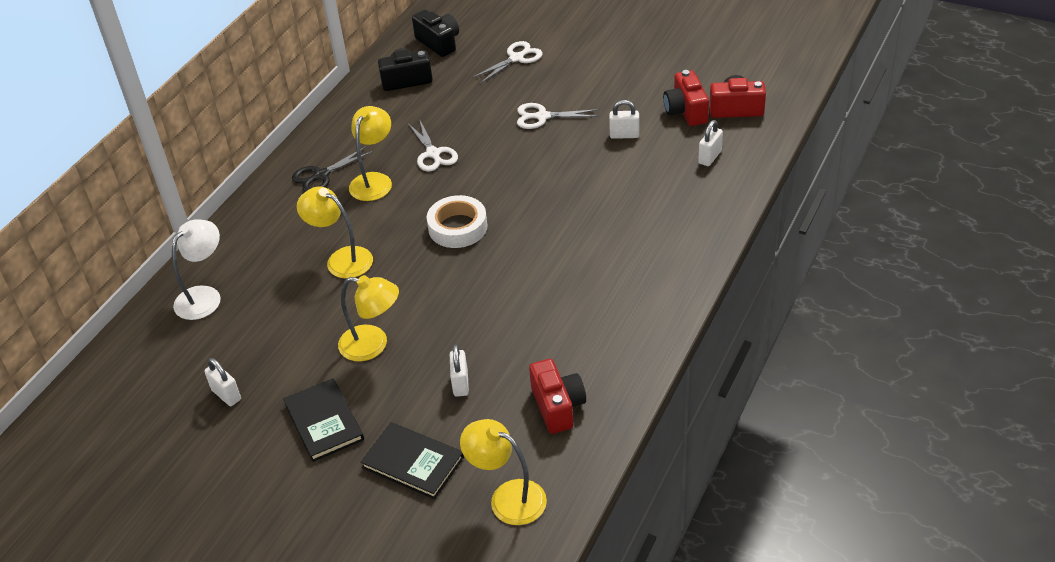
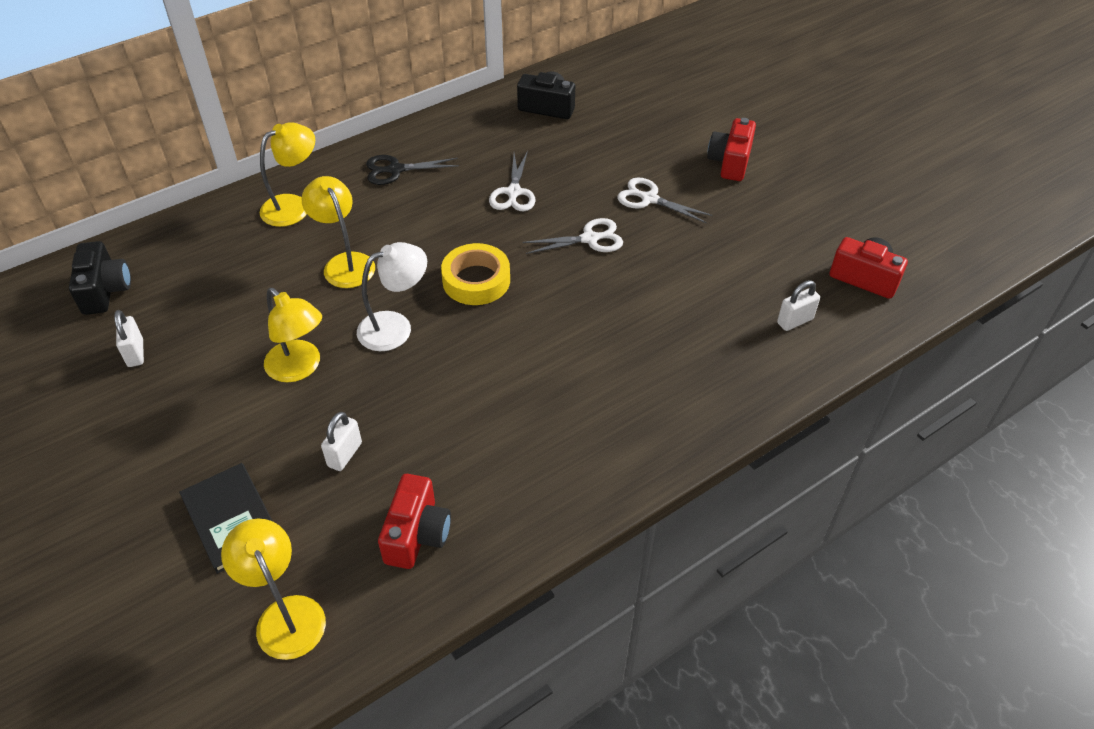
camera: 25 degrees right, 5 degrees up
(204, 296) = (201, 244): white lamp -> white lamp (395, 327)
(324, 422) = (191, 427): black book -> none
(374, 180) = (438, 196): yellow lamp -> yellow lamp (294, 206)
(439, 43) = (606, 82): black camera -> black camera (105, 290)
(458, 227) = (476, 280): white tape -> yellow tape
(516, 58) = (670, 127): white scissors -> white scissors (589, 239)
(624, 135) = (719, 255): white padlock -> none
(686, 111) = (806, 256): red camera -> red camera (730, 162)

